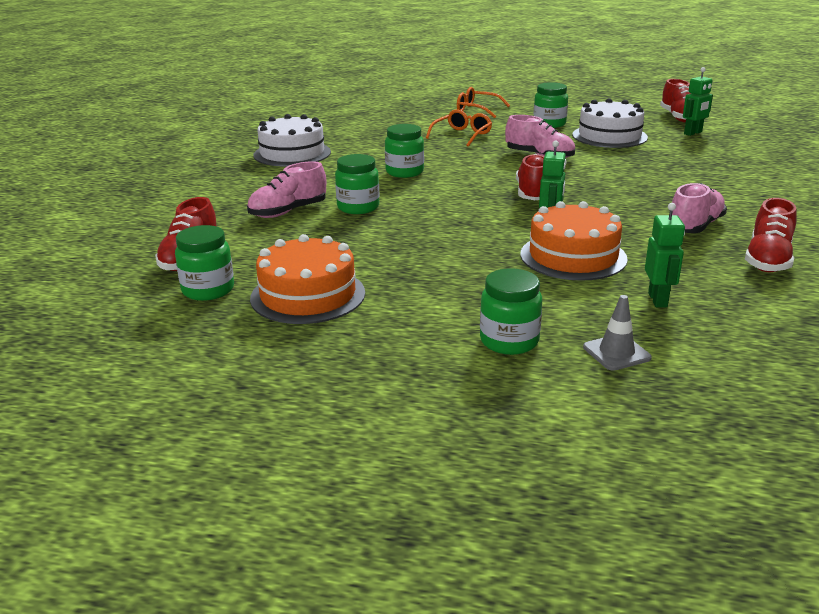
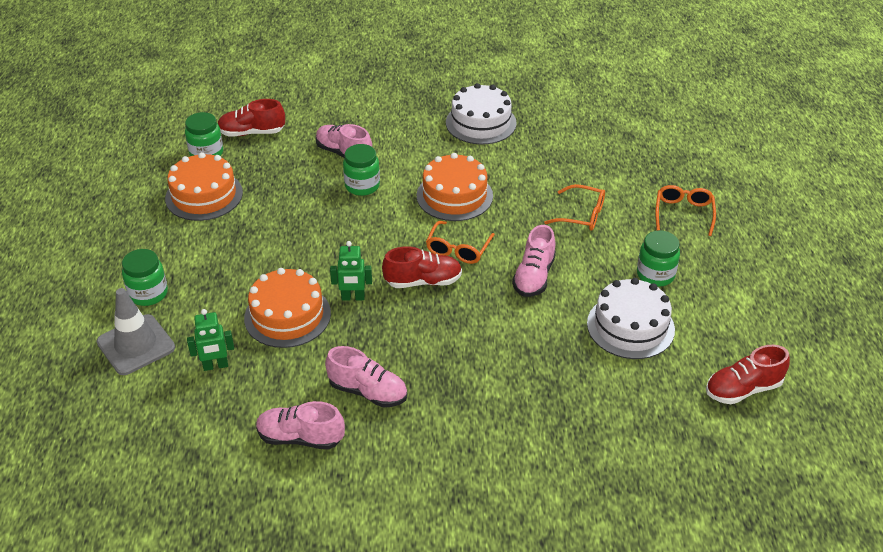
camera: 75 degrees right, 15 degrees up
(404, 172) = (454, 196): green jar -> orange cake
(489, 177) = (458, 249): none -> orange glasses
(616, 353) = (136, 345): grey traffic cone -> grey traffic cone, size x1.75
(693, 133) = (678, 400): green robot -> none
(767, 260) = (300, 438): red shoe -> pink shoe

